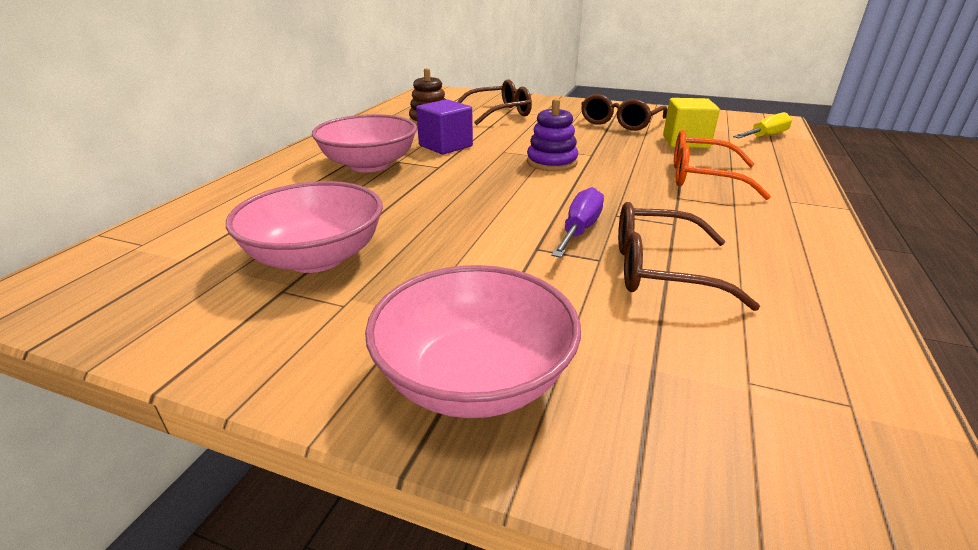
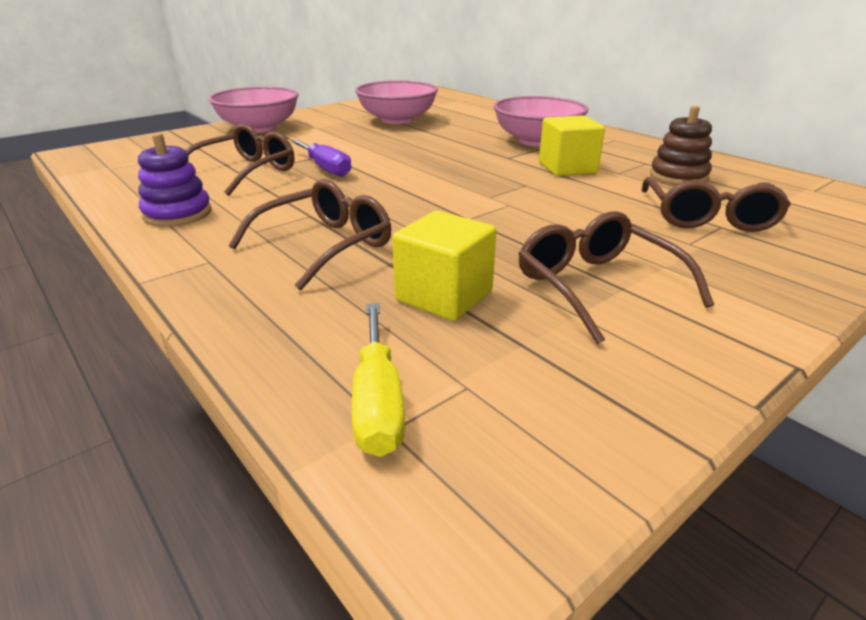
camera: 120 degrees right, 0 degrees up
(445, 146) = (567, 168): purple cube -> yellow cube
(551, 162) = (466, 194): purple stacking toy -> purple stacking toy (177, 214)
(702, 177) = (325, 245): orange glasses -> brown glasses

